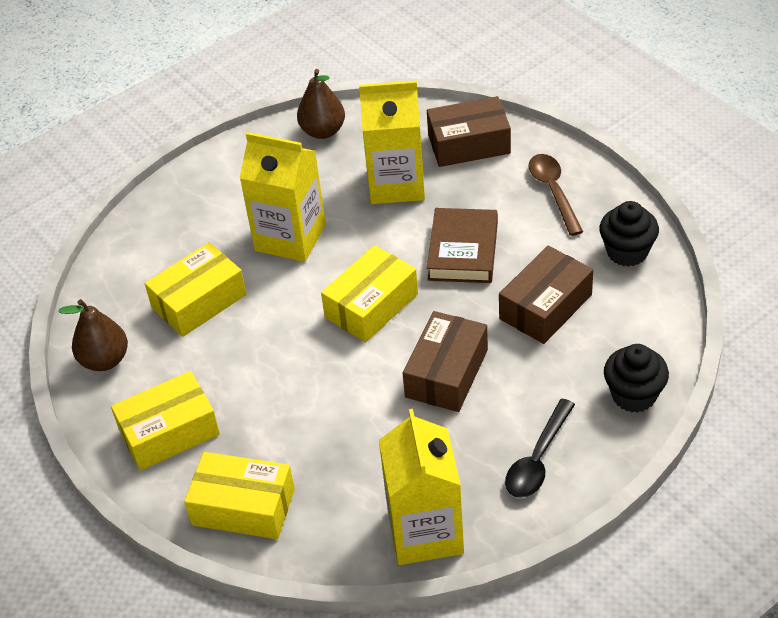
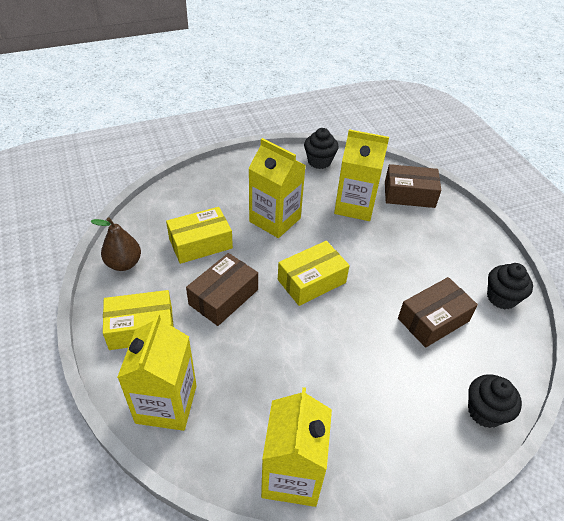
camera: 10 degrees right, 0 degrees up
(243, 507) = (166, 404): yellow box -> yellow carton
(323, 131) = (319, 161): brown pear -> black cupcake
(446, 373) = (348, 347): brown box -> brown box (223, 297)
(463, 251) = (385, 262): brown book -> none
(538, 459) = (397, 441): black spoon -> none
(553, 191) = (458, 240): brown spoon -> none

